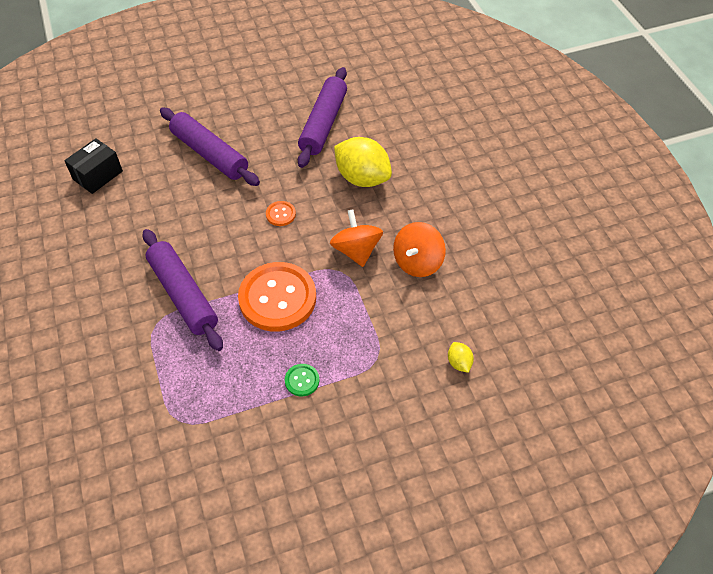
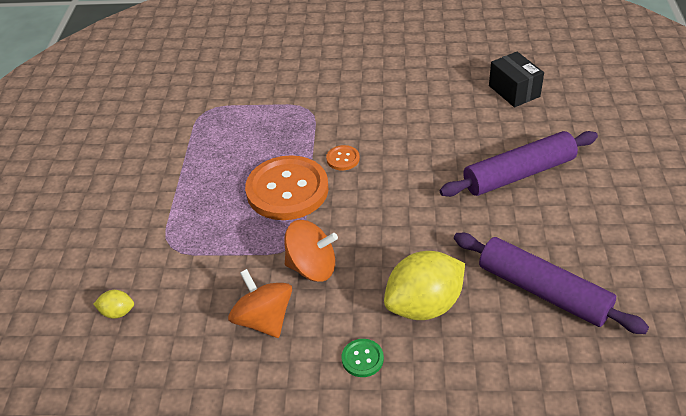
camera: 115 degrees right, 10 degrees down
(183, 295) = (330, 128): purple rolling pin -> none
(280, 214) = (398, 215): orange button -> orange button (343, 159)
(302, 380) = (187, 188): green button -> green button (362, 359)

